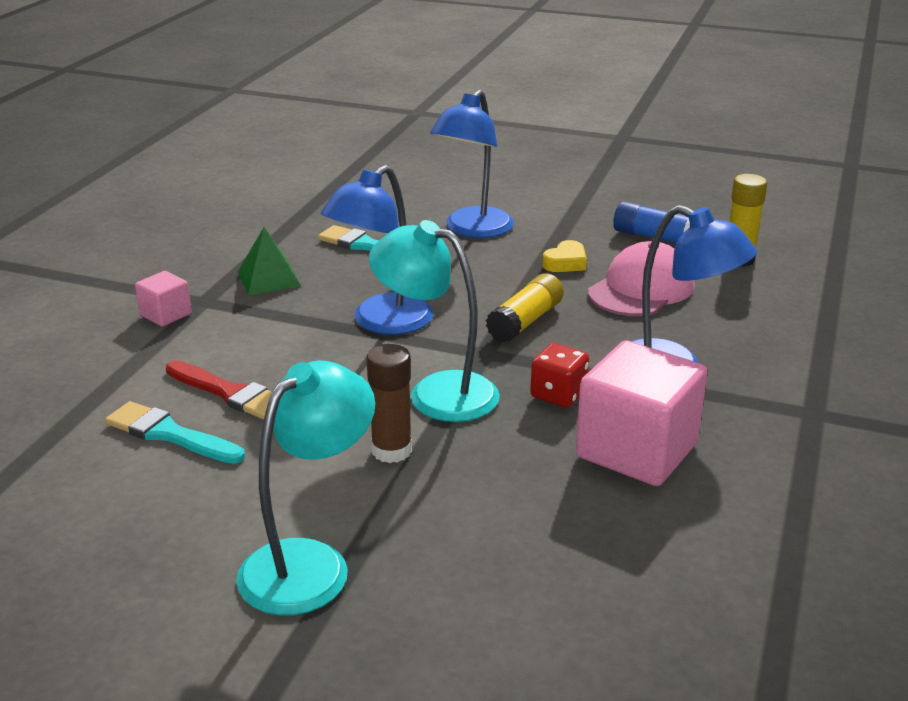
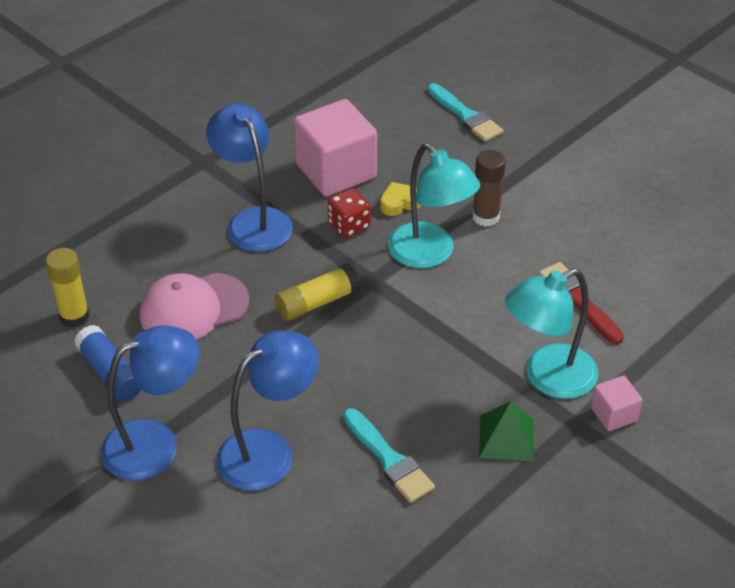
camera: 155 degrees left, 15 degrees up
(170, 434) = (628, 276): turquoise brush -> turquoise brush (465, 116)
(310, 563) = (564, 162): turquoise lamp -> turquoise lamp (547, 377)
(381, 322) = (432, 340): blue lamp -> blue lamp (155, 443)
(565, 263) = (224, 365): yellow heart -> yellow heart (400, 203)

